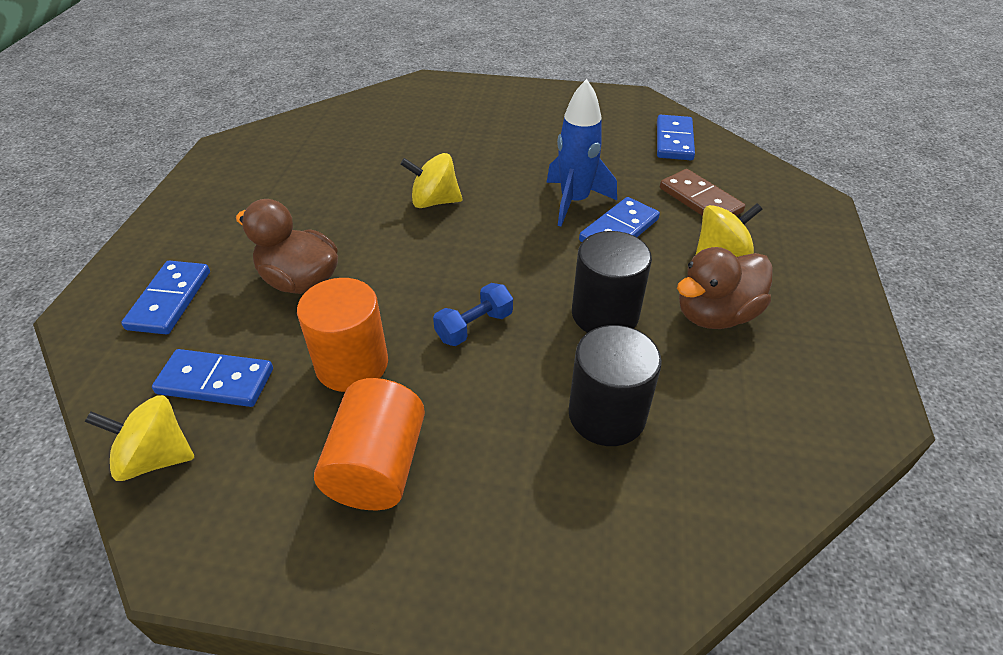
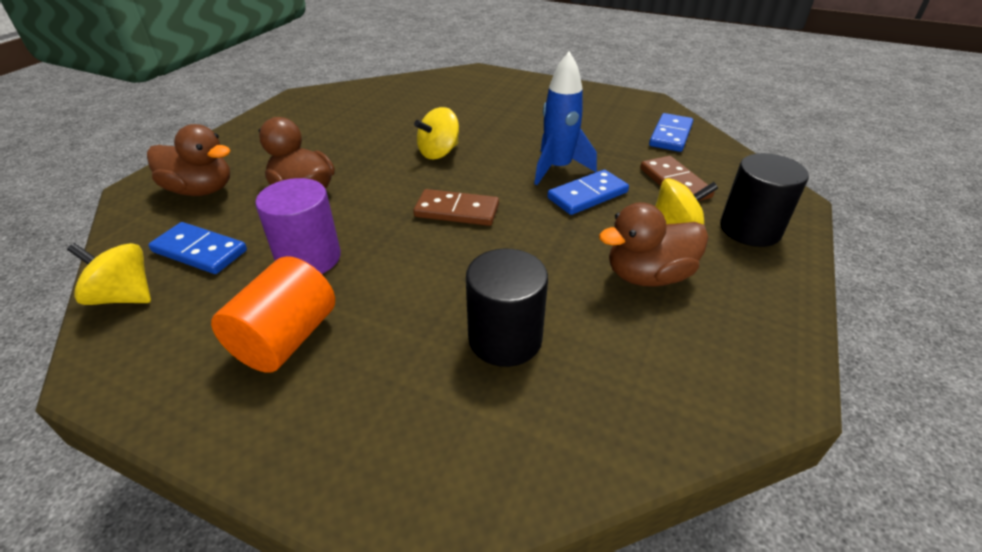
camera: 15 degrees right, 5 degrees down
(170, 300) = (201, 190): blue domino -> brown duck
(352, 364) = (309, 258): orange cylinder -> purple cylinder
(434, 201) = (439, 152): yellow spinning top -> yellow spinning top turned 60 degrees counterclockwise
(474, 326) = (423, 248): blue dumbbell -> none
(489, 274) = (457, 211): none -> brown domino
(605, 314) = (543, 258): black cylinder -> black cylinder (750, 229)

